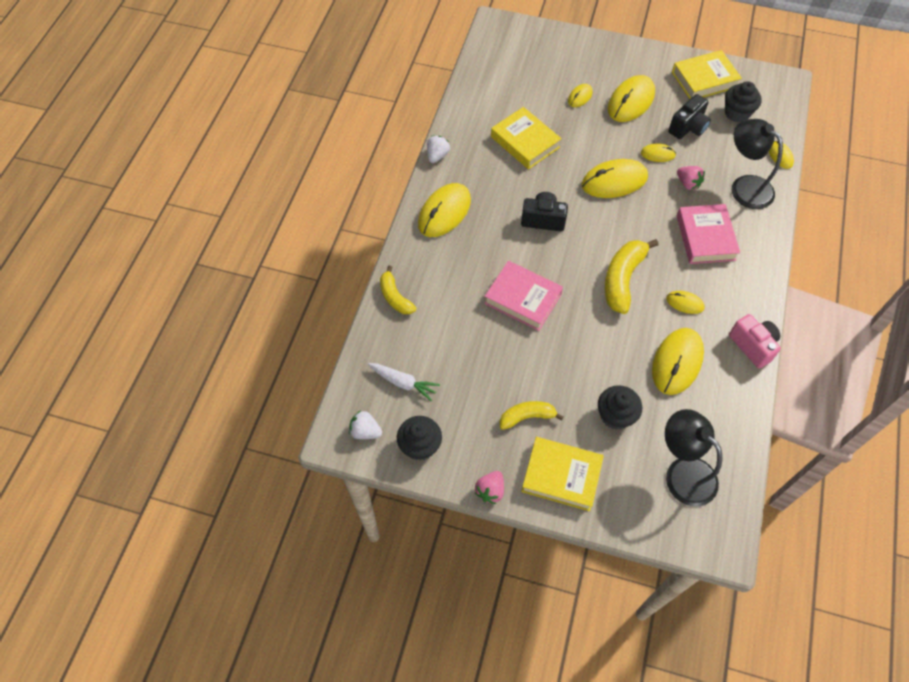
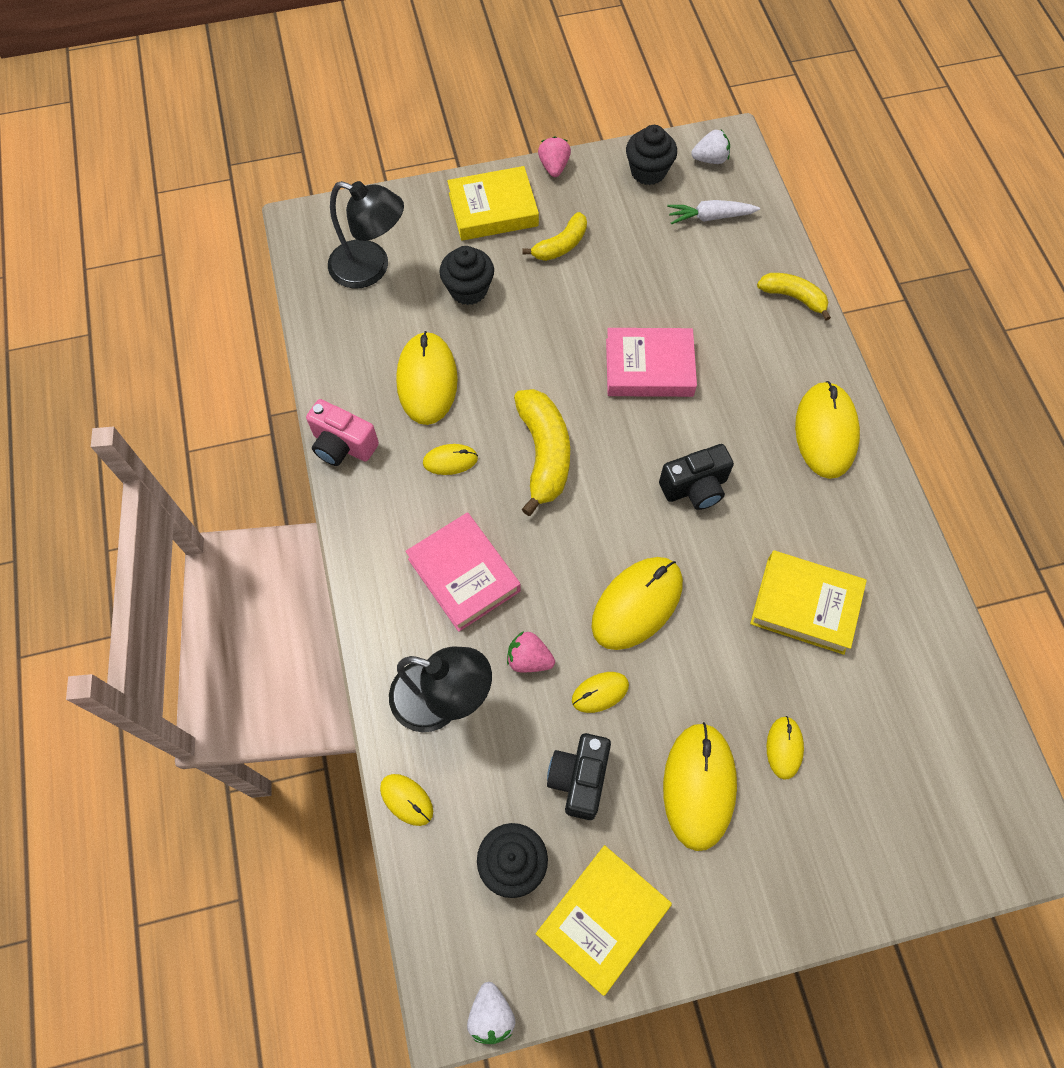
camera: 150 degrees right, 5 degrees up
(437, 156) = (904, 513): white strawberry -> white strawberry (491, 1014)

